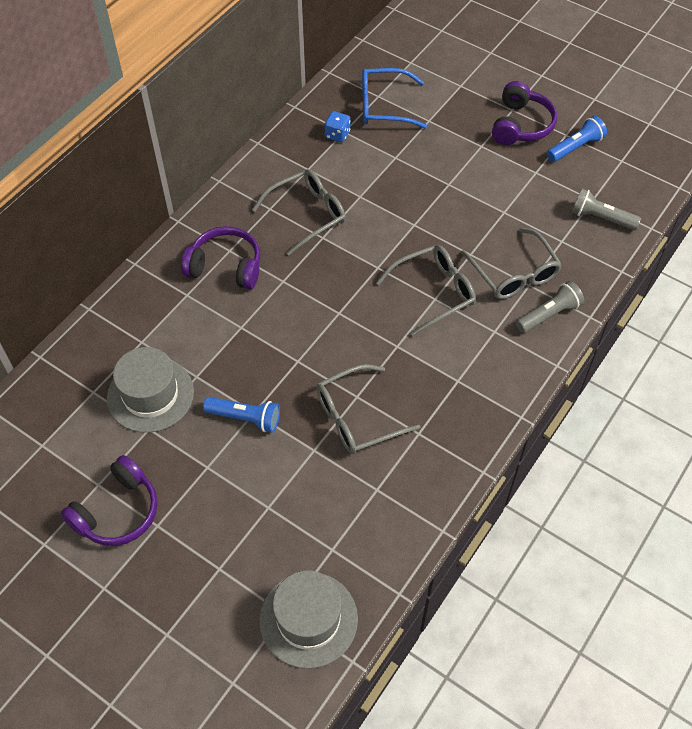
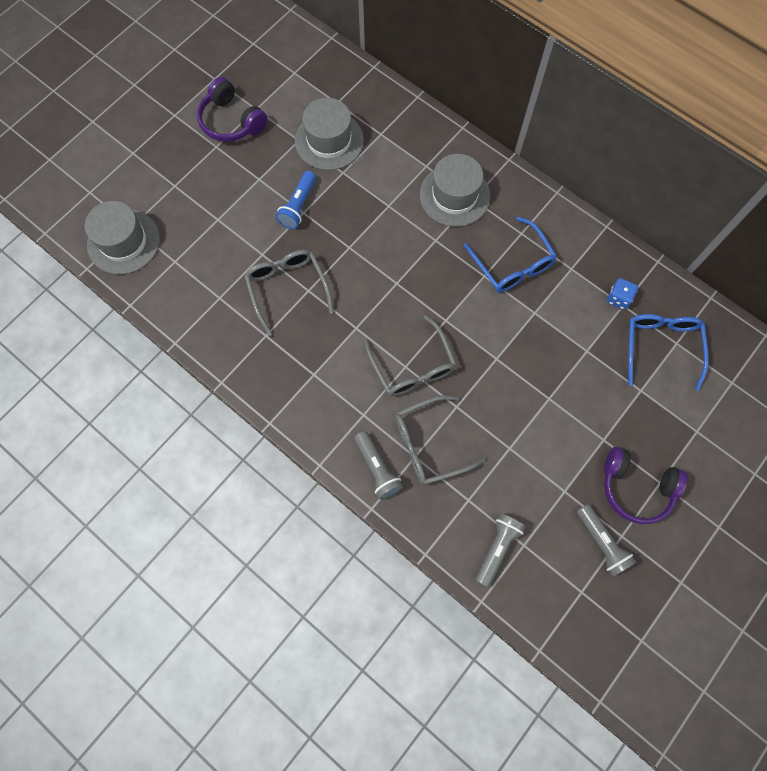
camera: 95 degrees right, 15 degrees up
(225, 266) = (454, 195): purple headphones -> grey hat
(306, 215) = (512, 264): grey glasses -> blue glasses
(575, 147) = (601, 542): blue flashlight -> grey flashlight

